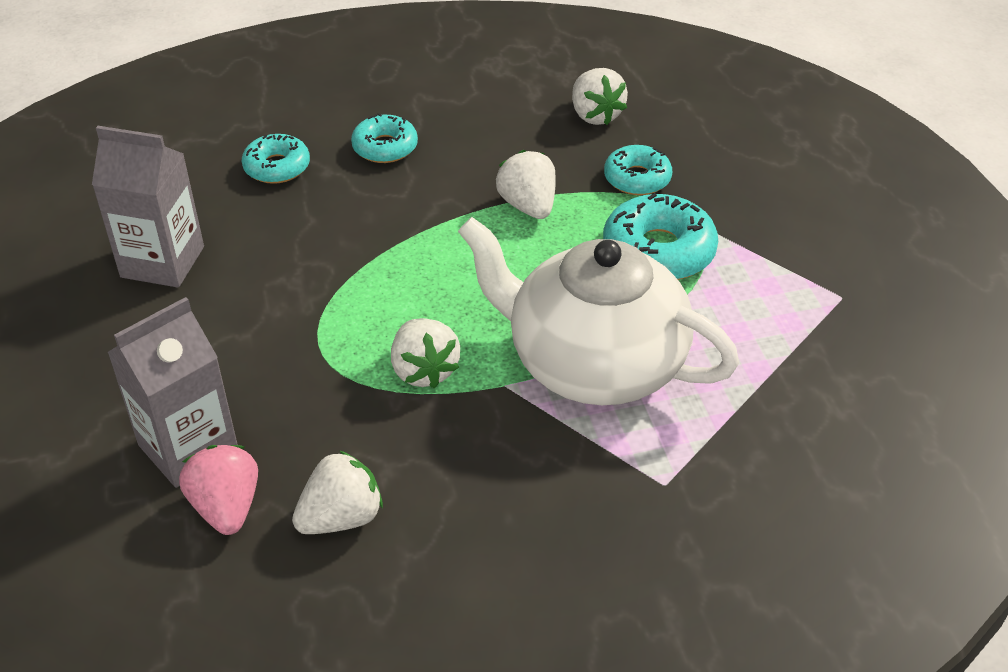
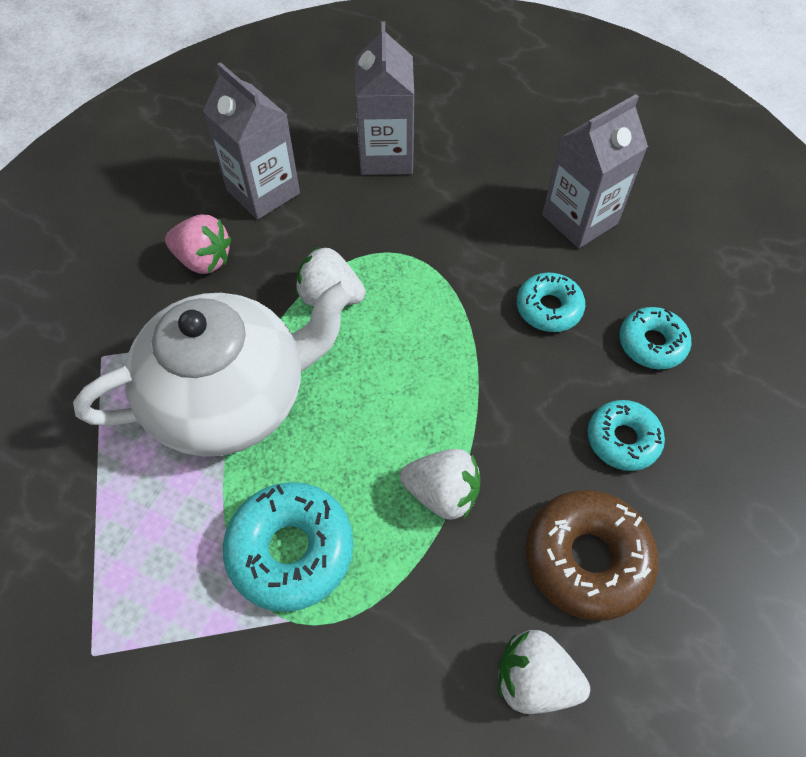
camera: 130 degrees right, 15 degrees up
(226, 507) = (324, 151): pink strawberry -> pink strawberry (203, 260)
(341, 517) = (263, 192): white strawberry -> grey carton
(495, 127) = (586, 558): none -> brown donut
(637, 178) = (399, 625): turquoise donut -> turquoise donut (548, 308)

